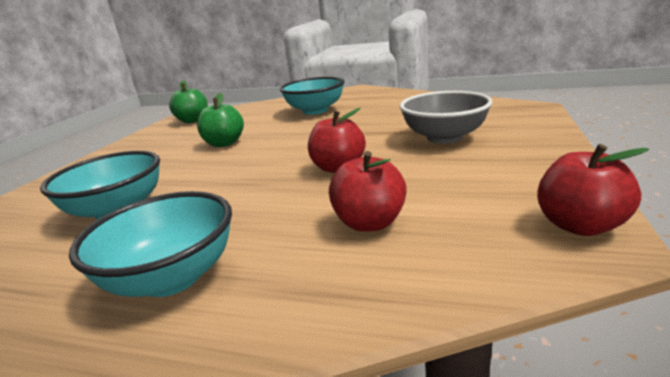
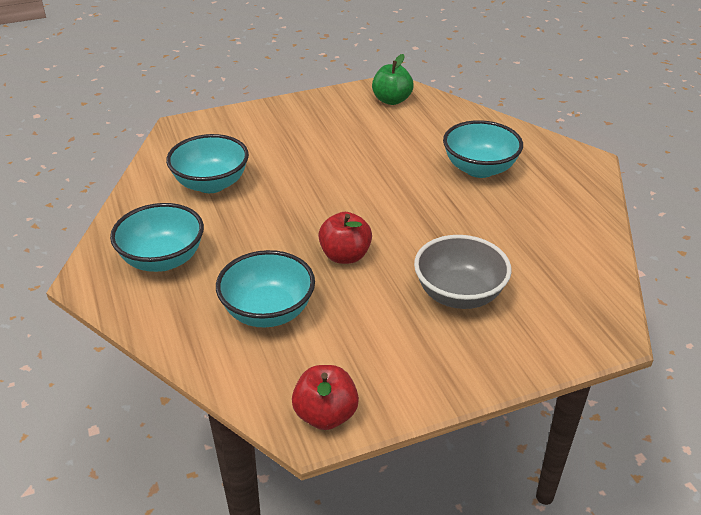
camera: 50 degrees right, 15 degrees up
(224, 143) = (351, 159): green apple -> none
(369, 223) = (268, 312): red apple -> turquoise bowl

